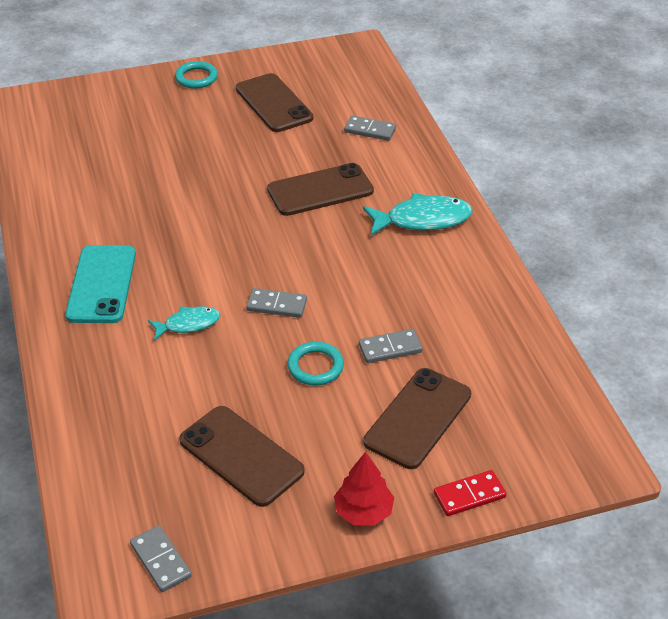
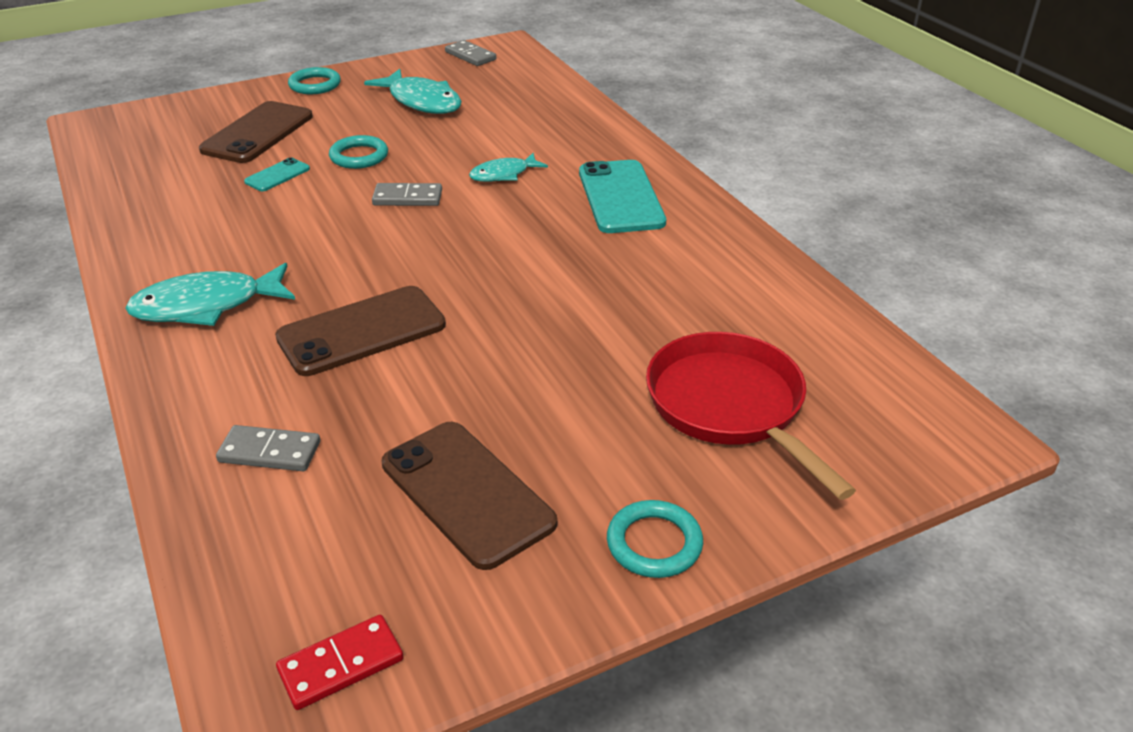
camera: 170 degrees right, 5 degrees down
(125, 126) = (730, 407): none -> red pan
(241, 456) = (422, 101): brown phone -> turquoise fish
(363, 511) = (315, 85): red tree -> turquoise ring
(390, 348) = (277, 175): grey domino -> turquoise phone
(469, 495) = (223, 98): red domino -> red domino (341, 665)

